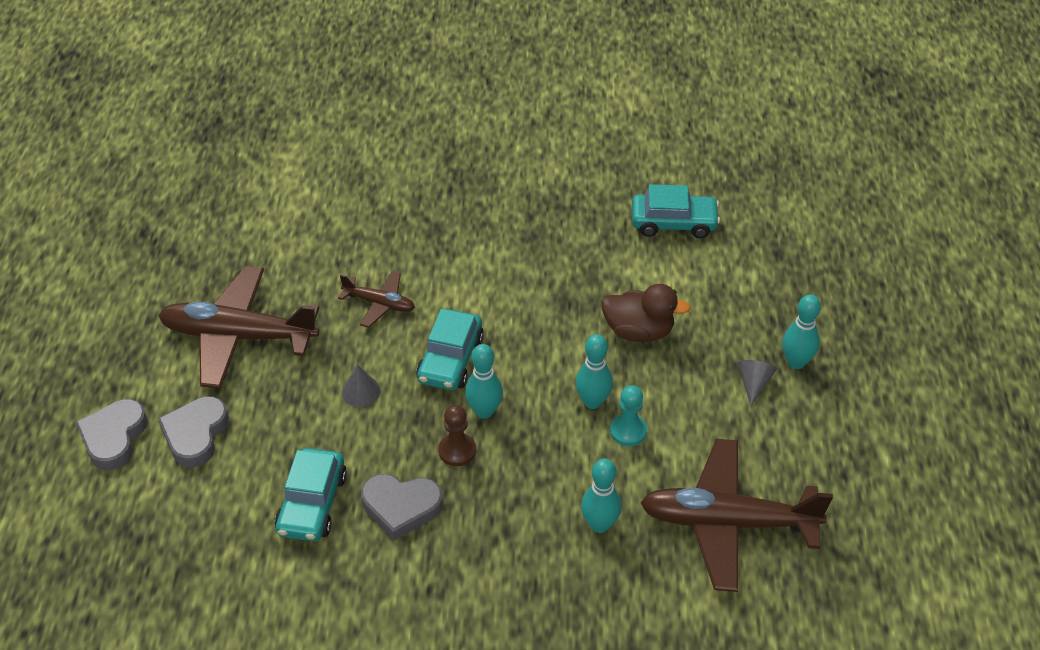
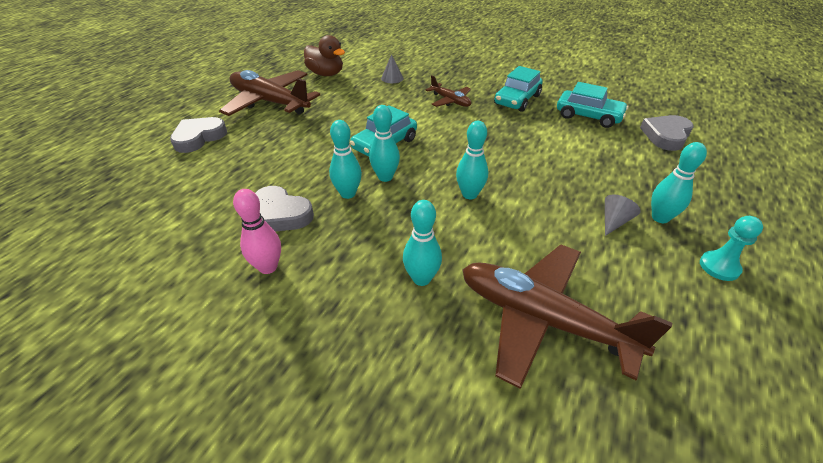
camera: 25 degrees right, 5 degrees down
(114, 437) = (156, 126): grey heart -> grey heart (666, 135)
(312, 503) = (226, 193): turquoise car -> turquoise car (517, 100)
(361, 391) = (314, 144): grey cone -> grey cone (392, 78)
(379, 304) = (363, 108): brown plane -> brown plane (450, 101)
(439, 573) = (268, 267): none -> pink bowling pin
(457, 451) = (348, 193): brown pawn -> turquoise bowling pin
(628, 431) = (487, 221): turquoise pawn -> turquoise pawn (719, 267)
(639, 331) = (530, 164): brown duck -> brown duck (326, 74)

